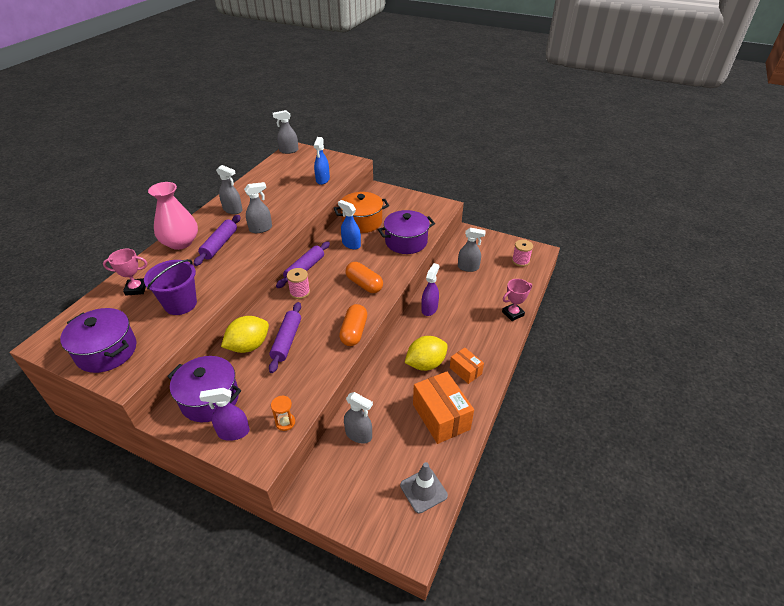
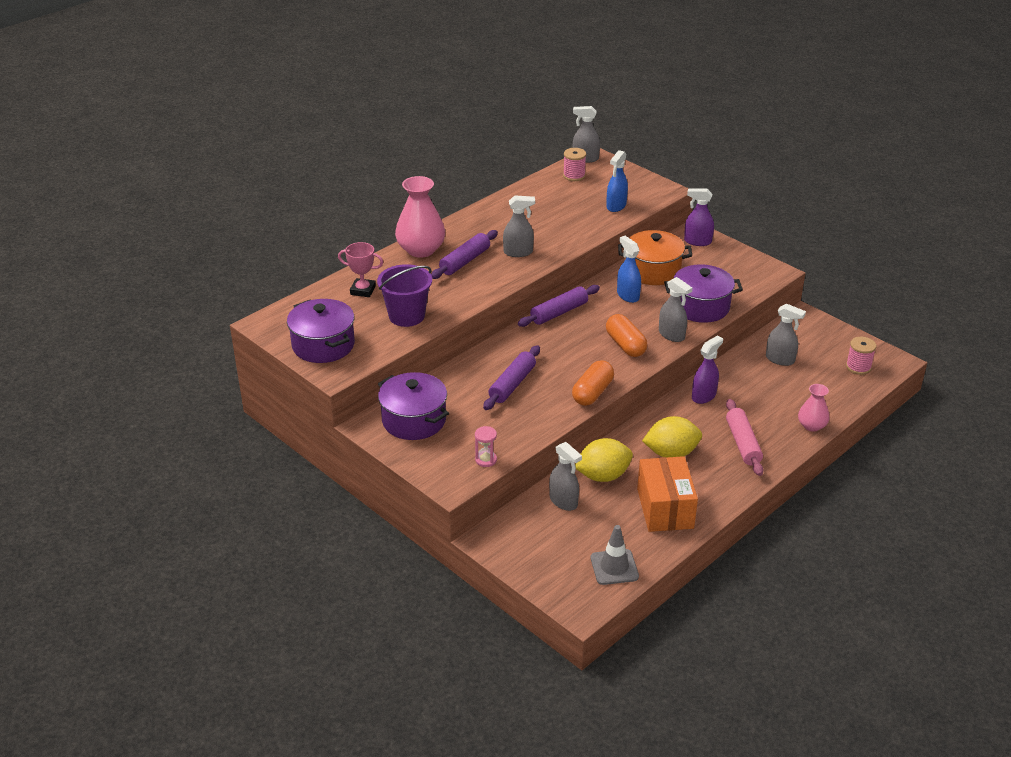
camera: 20 degrees right, 5 degrees down
(233, 210) = (491, 223): grey spray bottle -> grey spray bottle (671, 335)
(233, 432) = (430, 455): purple spray bottle -> purple spray bottle (697, 241)
(249, 346) = (468, 380): yellow lemon -> yellow lemon (603, 476)
(285, 422) = (486, 460): orange hourglass -> pink hourglass
(300, 292) = (544, 337): pink spool -> pink spool (574, 176)
(465, 371) = (717, 472): orange box -> none
(473, 341) = (742, 443): none -> pink rolling pin
(513, 313) = (811, 426): pink trophy -> pink vase

